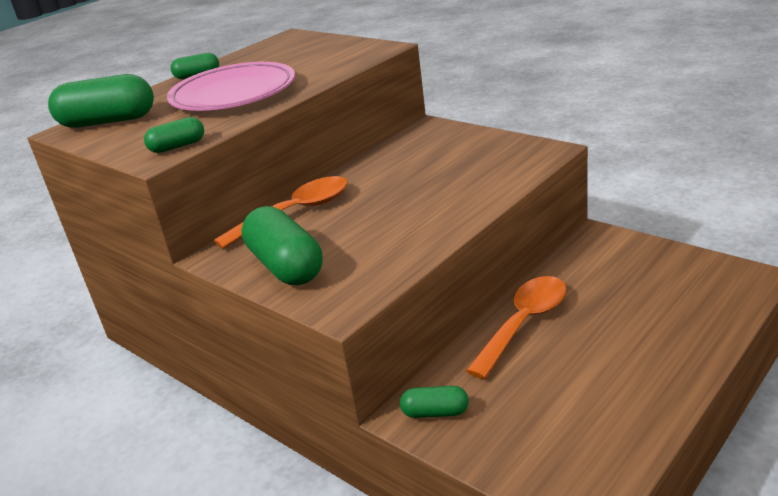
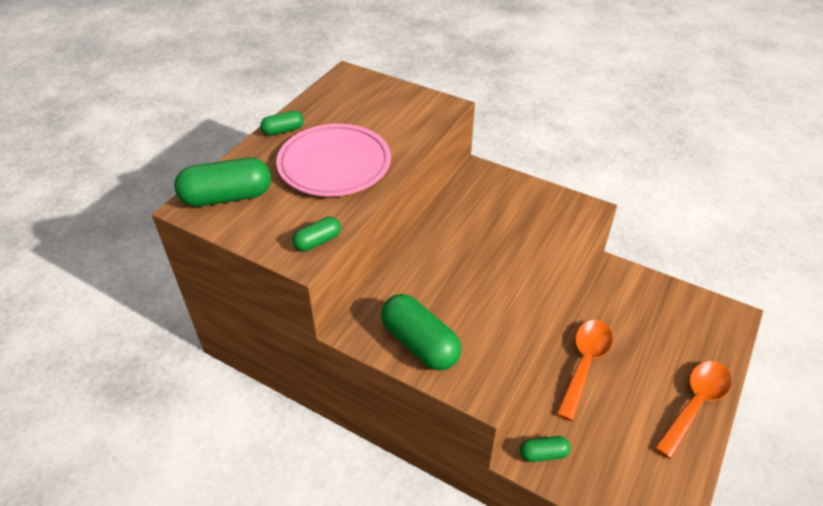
camera: 15 degrees left, 15 degrees up
(295, 213) = (403, 278): orange spoon -> orange spoon (695, 404)

